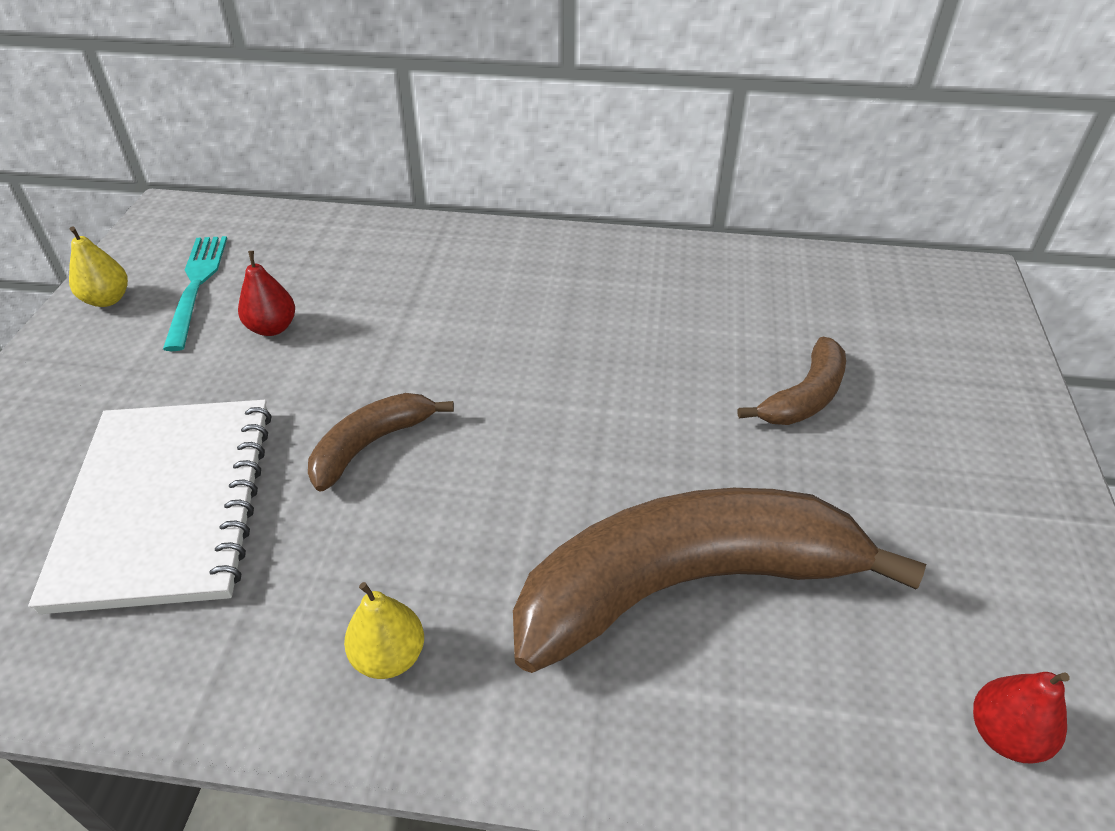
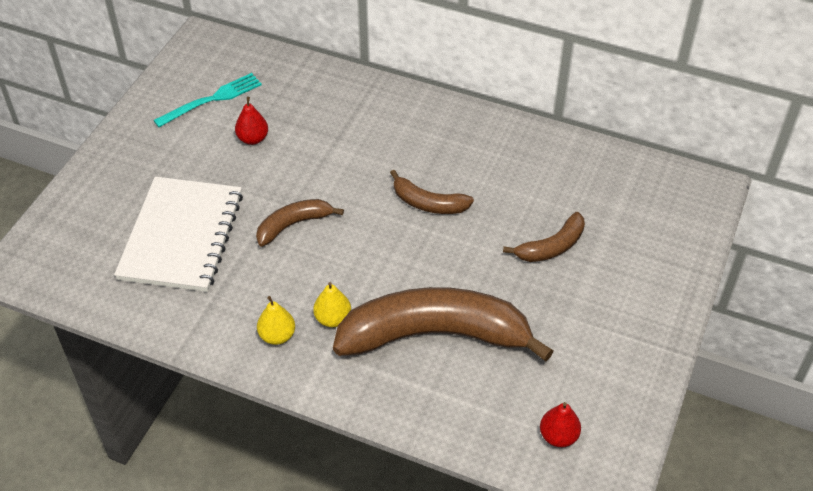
camera: 15 degrees right, 5 degrees up
(107, 299) = (160, 100): yellow pear -> yellow pear (333, 319)
(196, 285) = (213, 99): turquoise fork -> turquoise fork turned 45 degrees clockwise
(585, 370) = (428, 203): none -> brown banana

